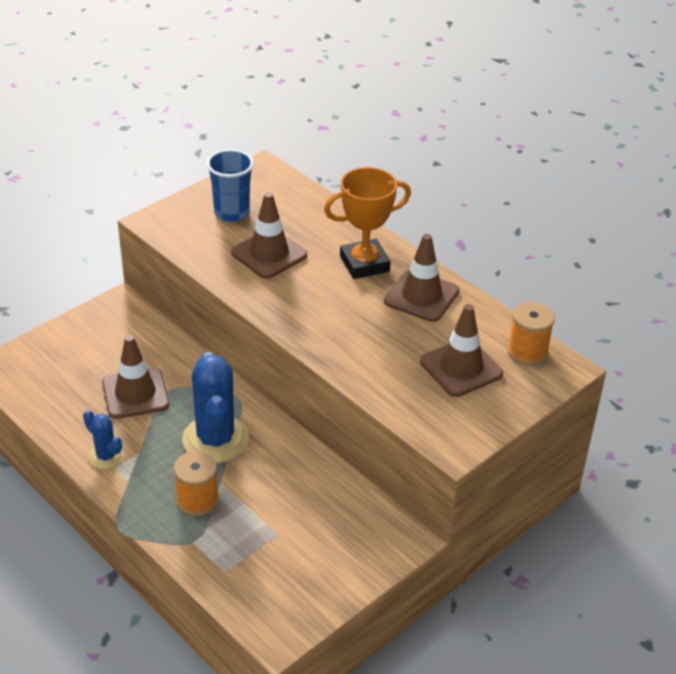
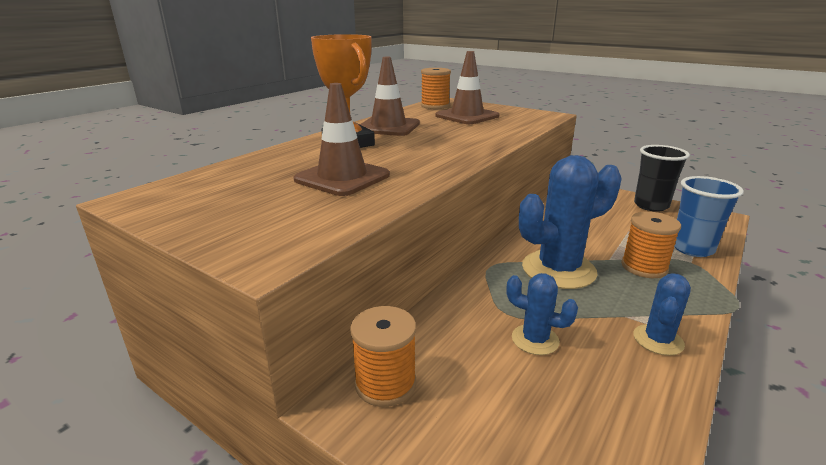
camera: 100 degrees left, 15 degrees down
(128, 320) = (385, 383): none -> orange spool
(135, 393) = (535, 340): brown traffic cone -> blue cactus
(231, 213) = (248, 205): blue cup -> blue cup (692, 248)
(327, 585) = (651, 205): none -> black cup

